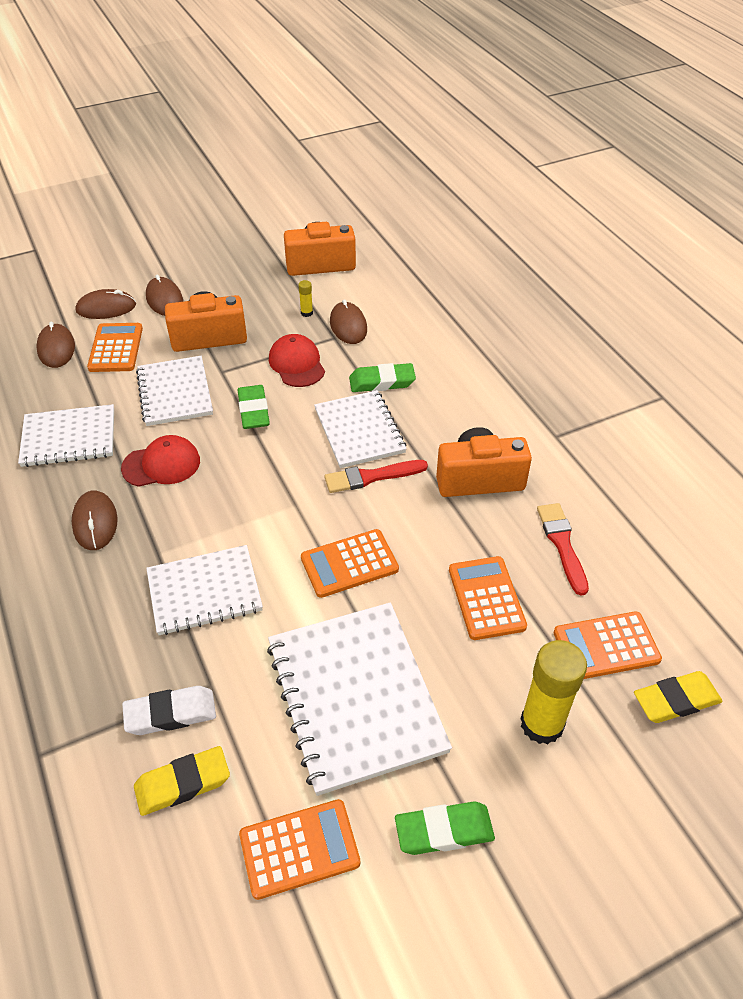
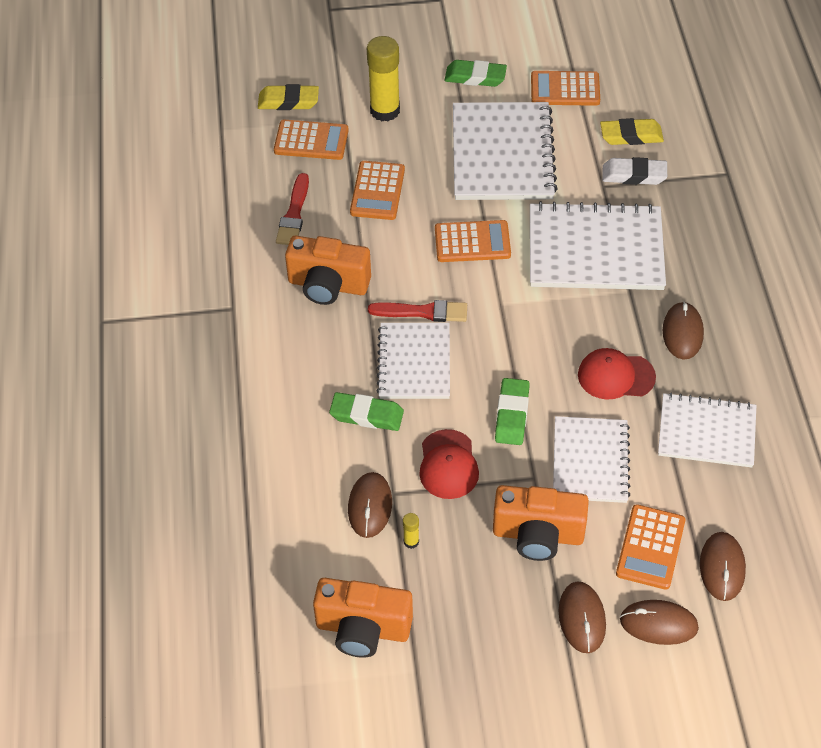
camera: 160 degrees left, 5 degrees up
(204, 591) = (595, 250): white notebook -> white notebook, size x1.54

